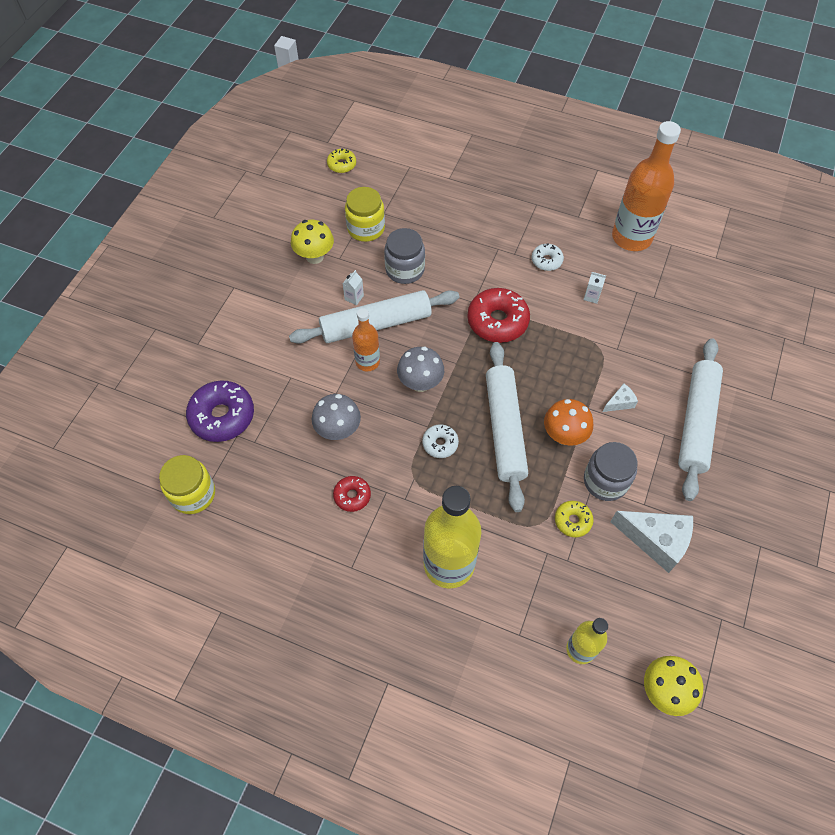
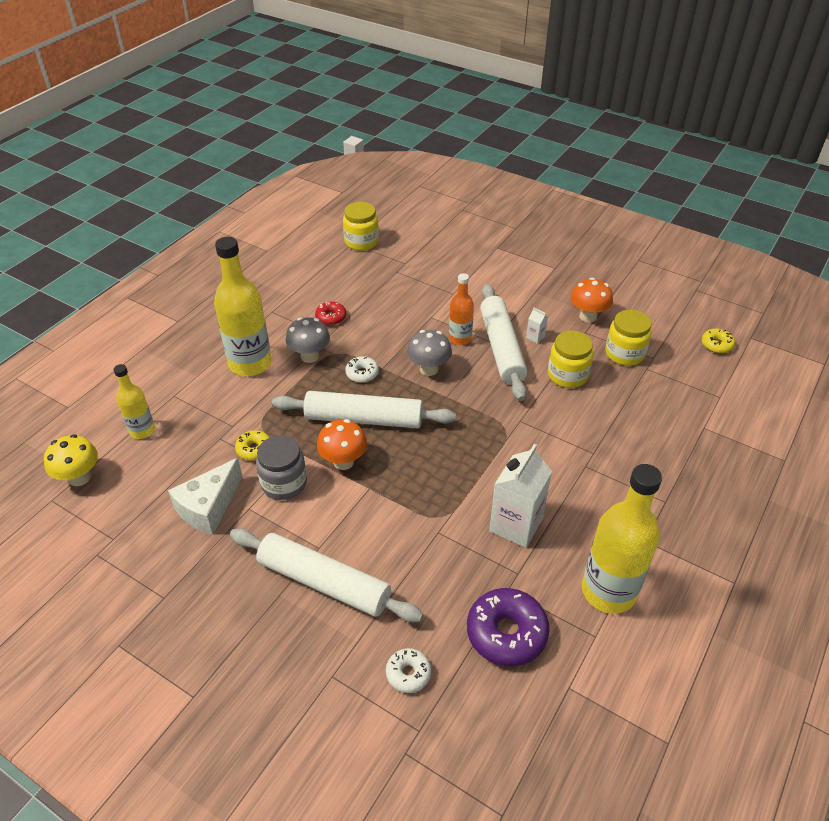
camera: 100 degrees right, 15 degrees down
(222, 416) = (424, 257): purple donut -> purple donut (506, 633)
(314, 256) = (588, 316): yellow mushroom -> orange mushroom
(338, 430) = (393, 315): grey mushroom -> grey mushroom (310, 356)
(405, 269) = (567, 375): grey jar -> yellow jar
(497, 321) = (492, 435): red donut -> none
(546, 260) = (573, 493): white donut -> white donut (408, 673)
(591, 296) = (516, 525): white carton -> white carton, size x2.39
(620, 403) = (368, 517): white cheese -> none
(631, 237) = (608, 591): orange bottle -> yellow bottle

